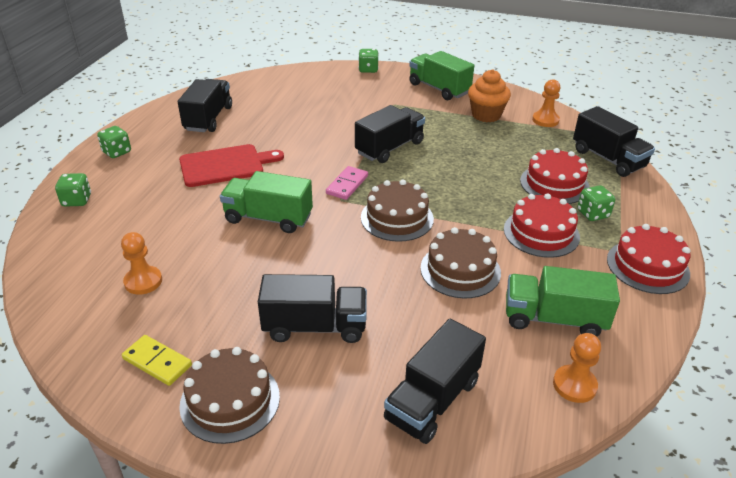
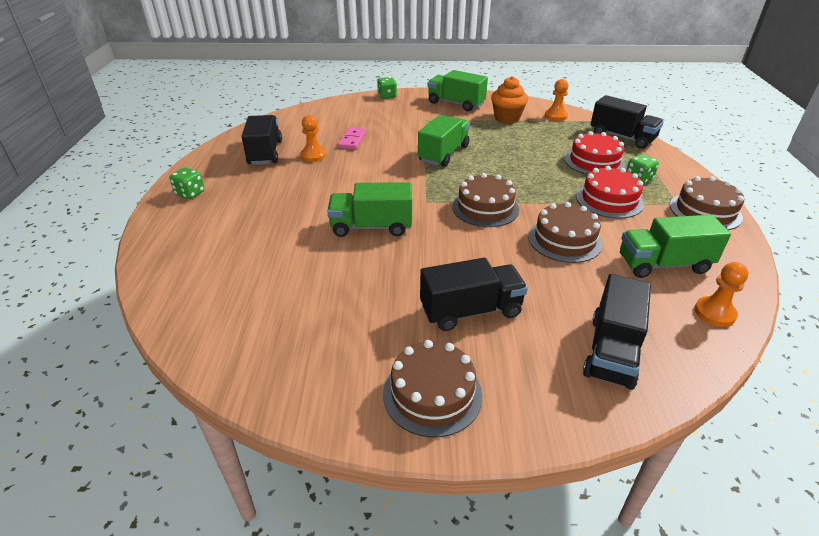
camera: 15 degrees left, 0 degrees up
(77, 200) = (172, 242): green dice -> none
(143, 281) = (283, 303): orange pawn -> orange pawn (313, 156)
(157, 362) = (340, 374): yellow domino -> none
(225, 165) = (304, 189): red cutting board -> none
(347, 185) = (425, 188): pink domino -> pink domino (352, 140)
(389, 148) = (444, 154): black truck -> green truck
(647, 266) = (705, 211): red cake -> brown cake

